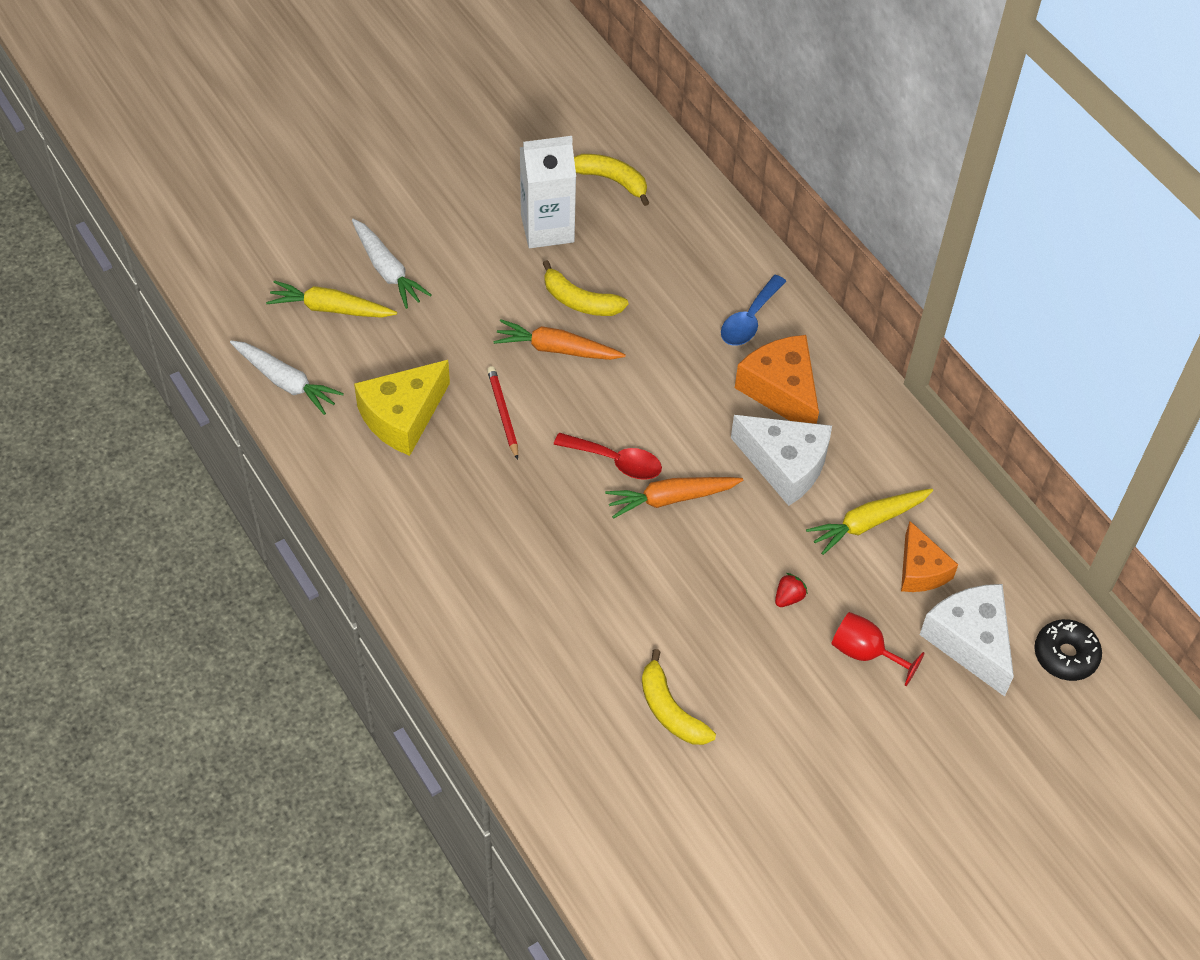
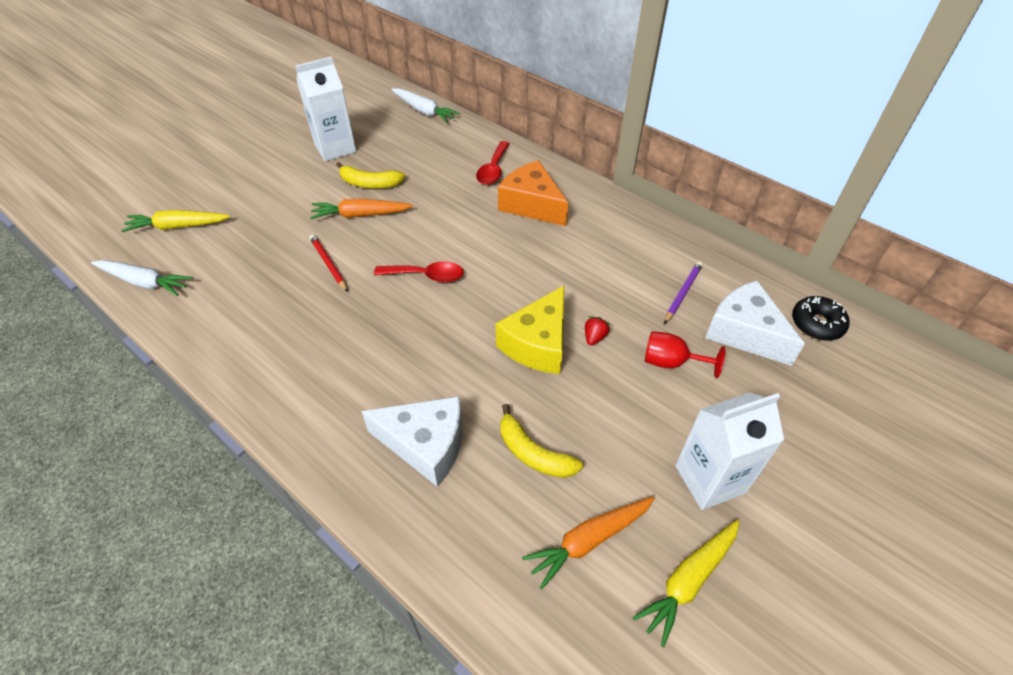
camera: 15 degrees left, 5 degrees down
(387, 270) = (220, 194): white carrot -> white carrot (424, 111)
(403, 417) = (247, 284): yellow cheese -> yellow cheese (537, 344)
(611, 180) = (373, 115): yellow banana -> none
(671, 499) = (477, 291): orange carrot -> orange carrot (589, 540)
(749, 319) = (493, 170): blue spoon -> red spoon
(785, 465) = (553, 249): white cheese -> white cheese (426, 445)
(846, 790) = (710, 479): none -> white carton
(867, 523) = (629, 272): yellow carrot -> yellow carrot (688, 581)
(920, 570) = (682, 293): orange cheese -> purple pencil

